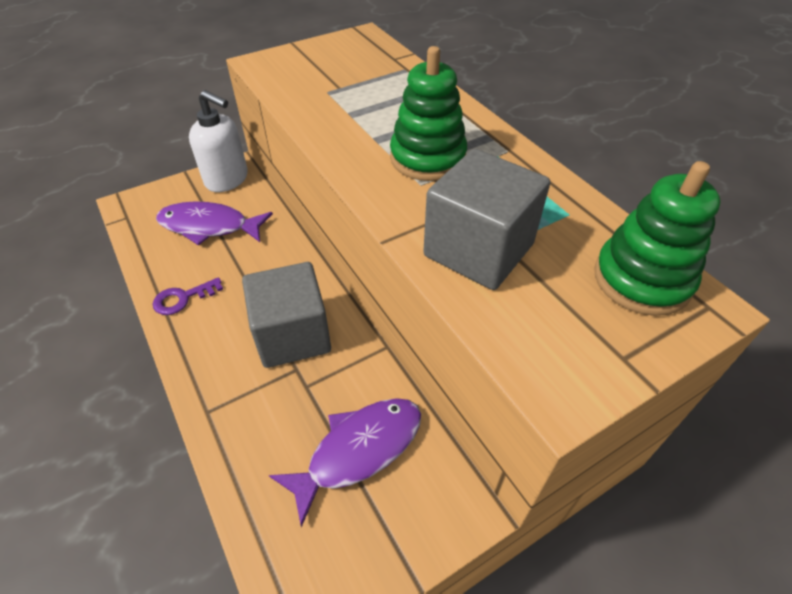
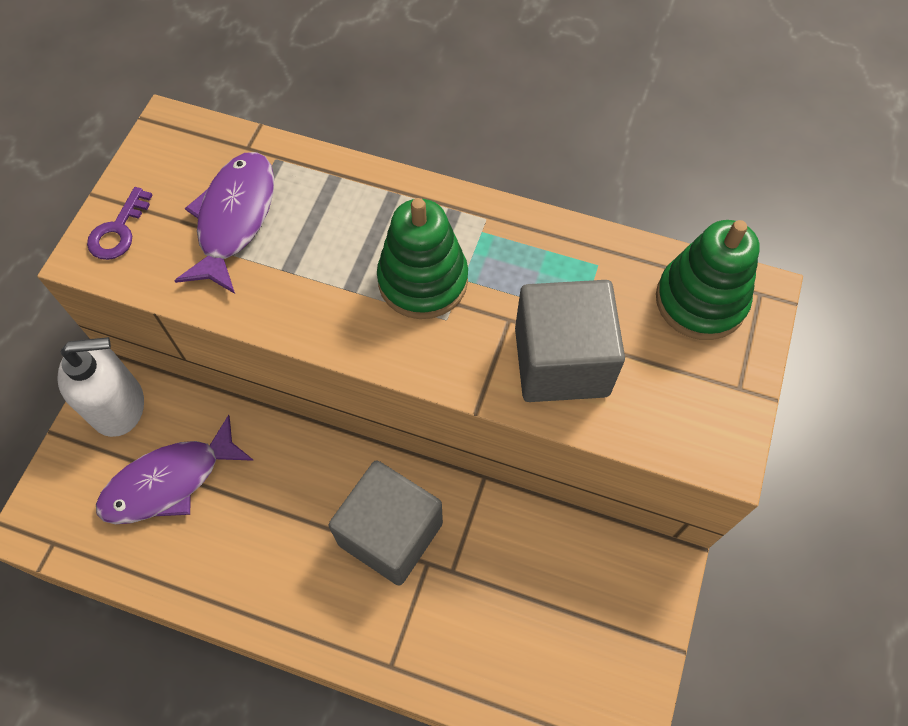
camera: 40 degrees left, 15 degrees up
(183, 298) = (239, 583): purple key -> purple key (118, 230)
(358, 450) = (548, 589): purple fish -> purple fish (234, 219)

